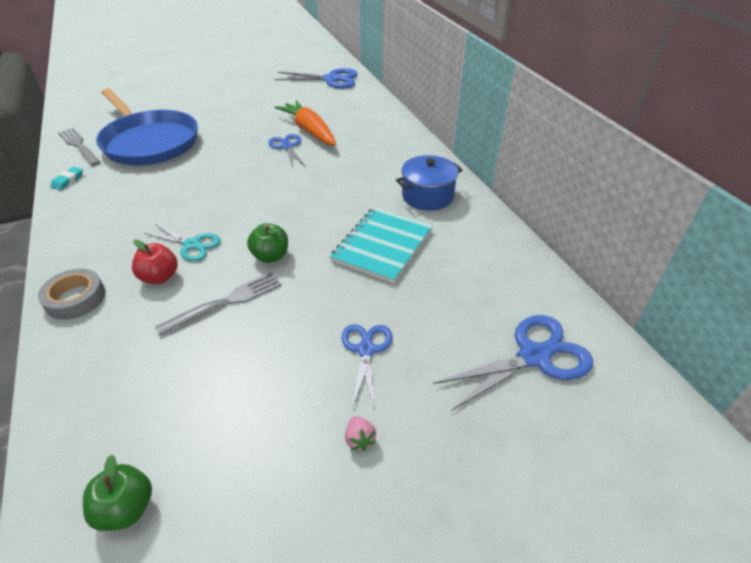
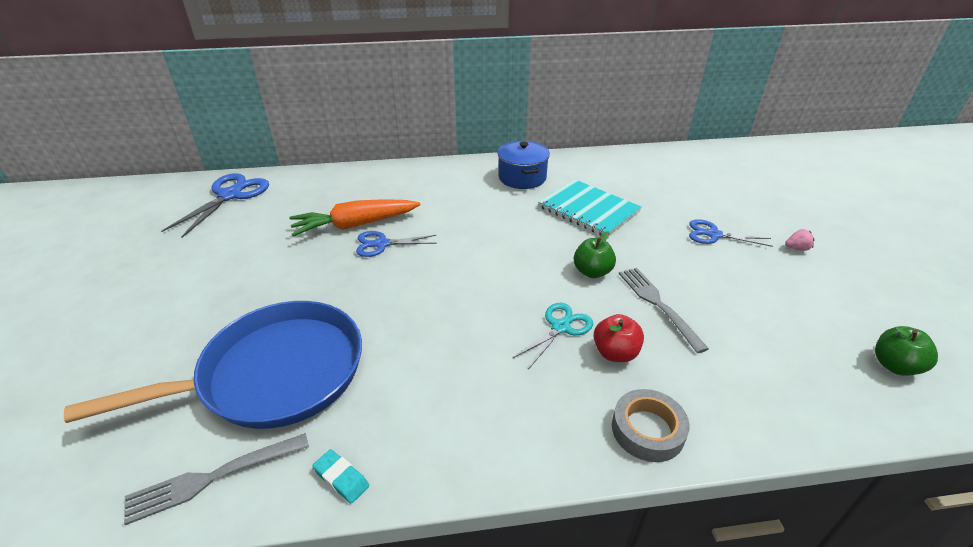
camera: 75 degrees left, 5 degrees down
(533, 357) = (713, 174): blue scissors -> none

